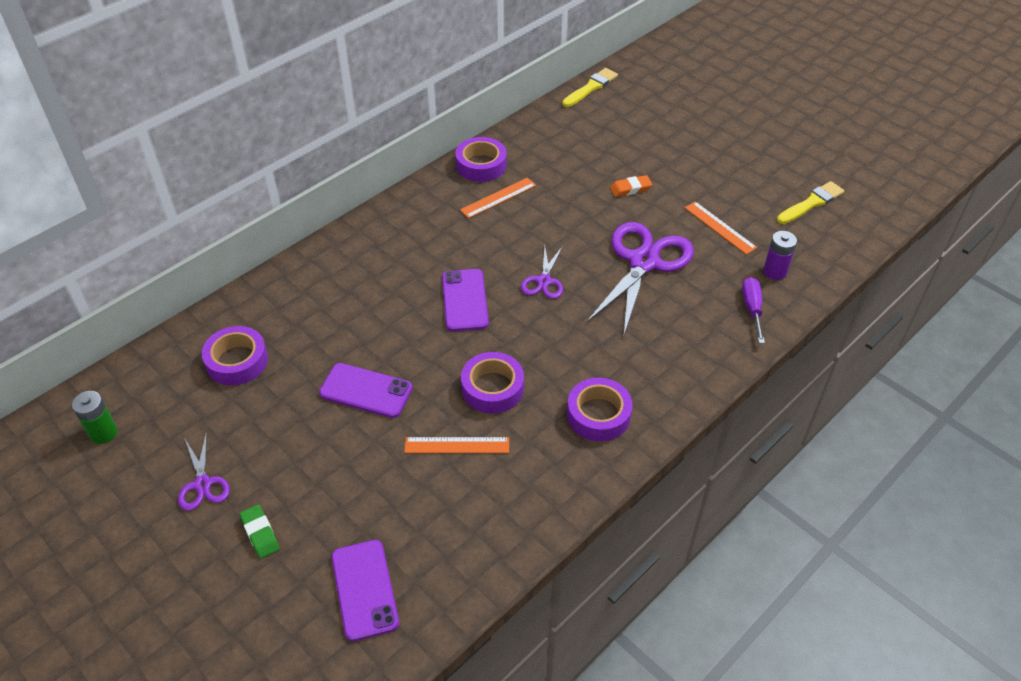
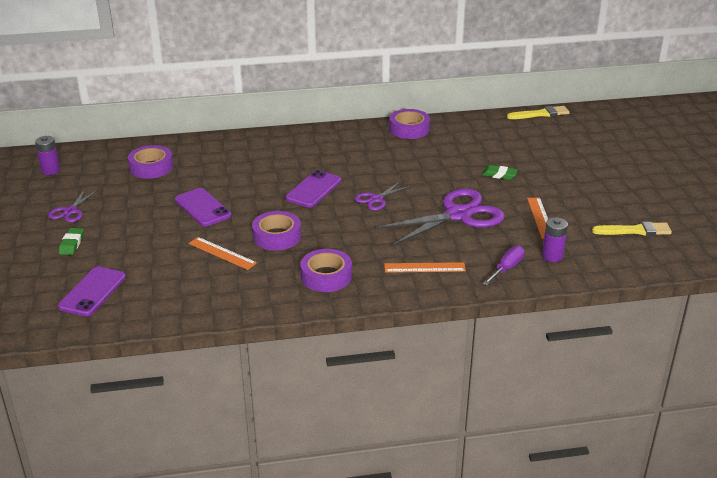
camera: 35 degrees right, 15 degrees down
(103, 433) = (51, 170): green battery -> purple battery
(498, 197) = (400, 148): orange ruler -> orange ruler (424, 267)
(630, 189) = (499, 175): orange eraser -> green eraser

